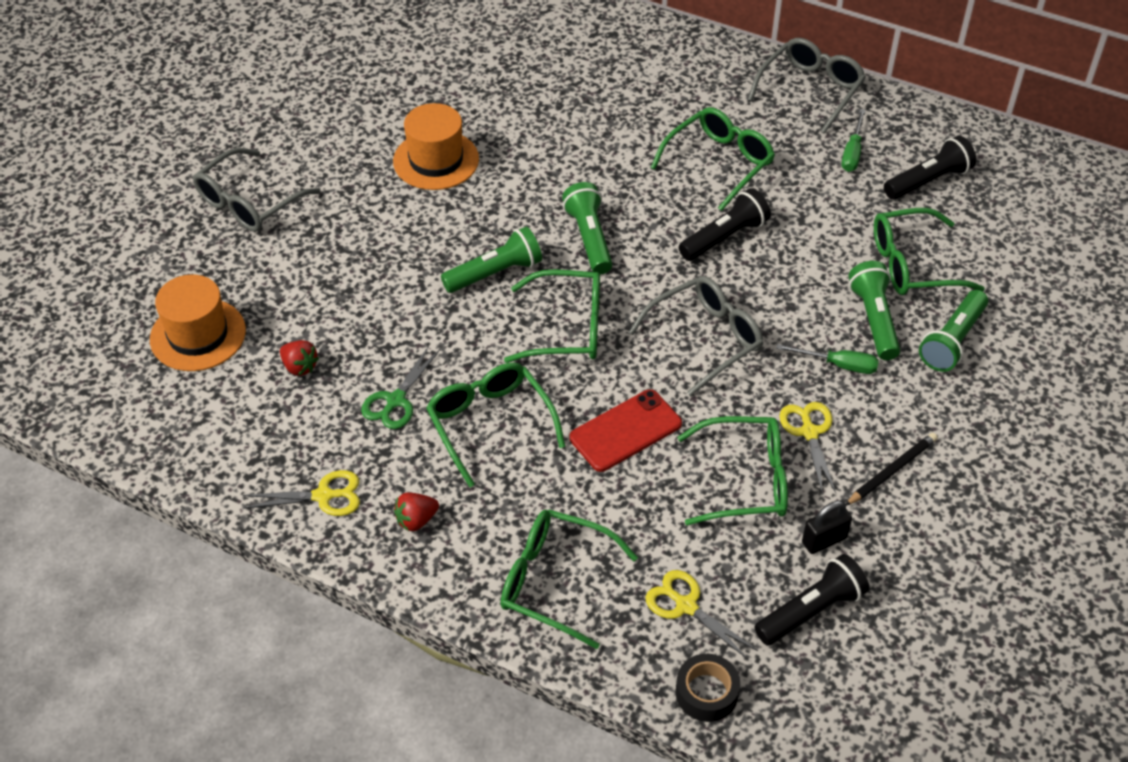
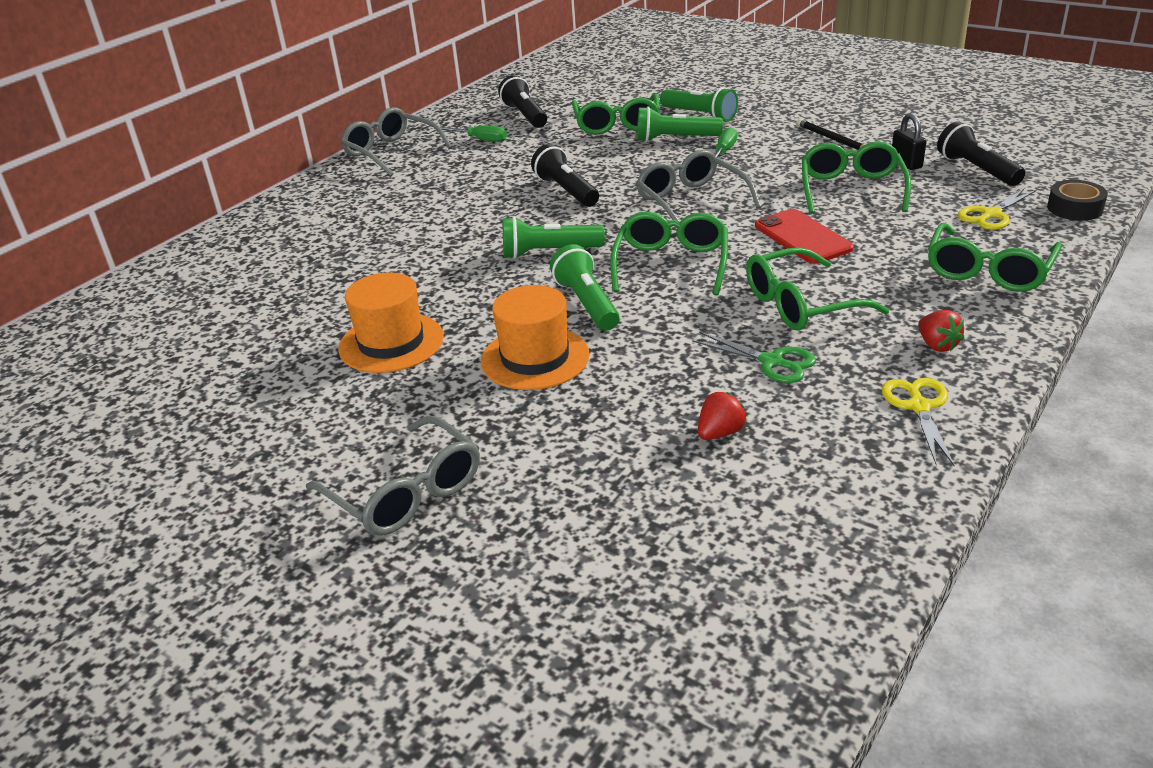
camera: 80 degrees left, 15 degrees down
(198, 335) = (657, 527): orange hat -> orange hat (535, 358)
(719, 163) = (468, 191): green glasses -> none
(809, 432) = (796, 165): yellow scissors -> none

